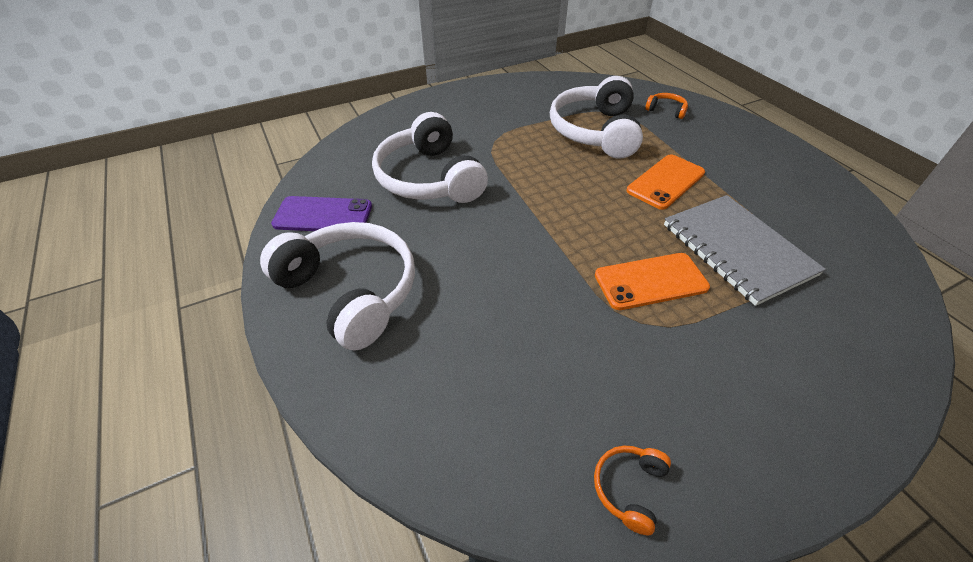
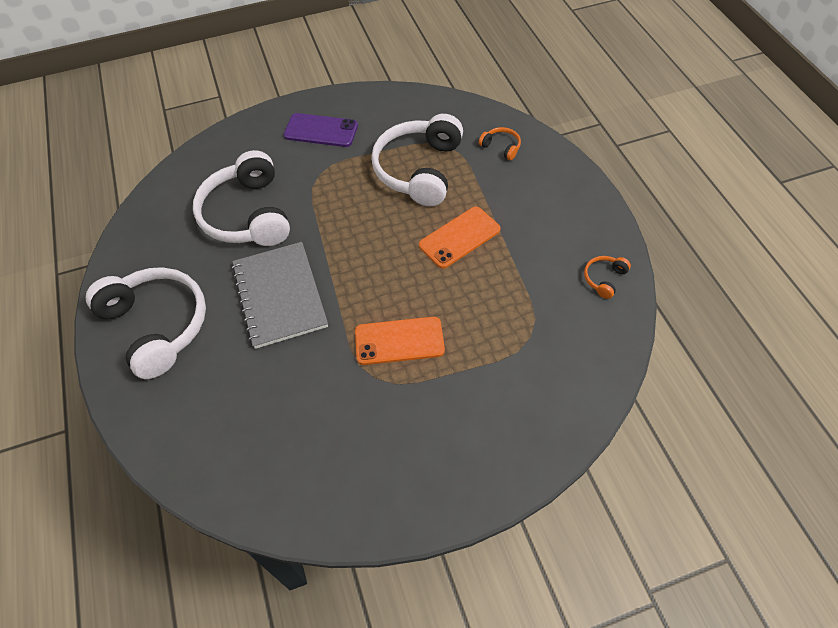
camera: 10 degrees right, 10 degrees up
(323, 215) = (149, 248): purple phone -> purple phone (321, 130)
(629, 488) = (312, 502): orange headphones -> orange headphones (604, 279)
(737, 249) = (488, 317): grey notebook -> grey notebook (279, 296)

